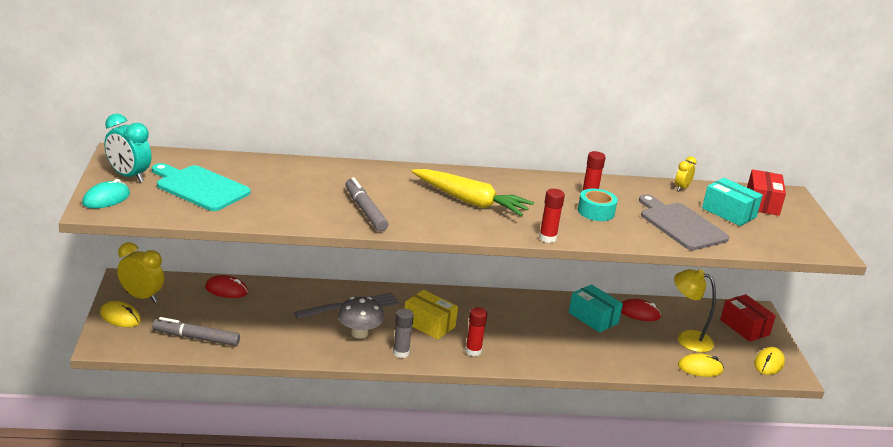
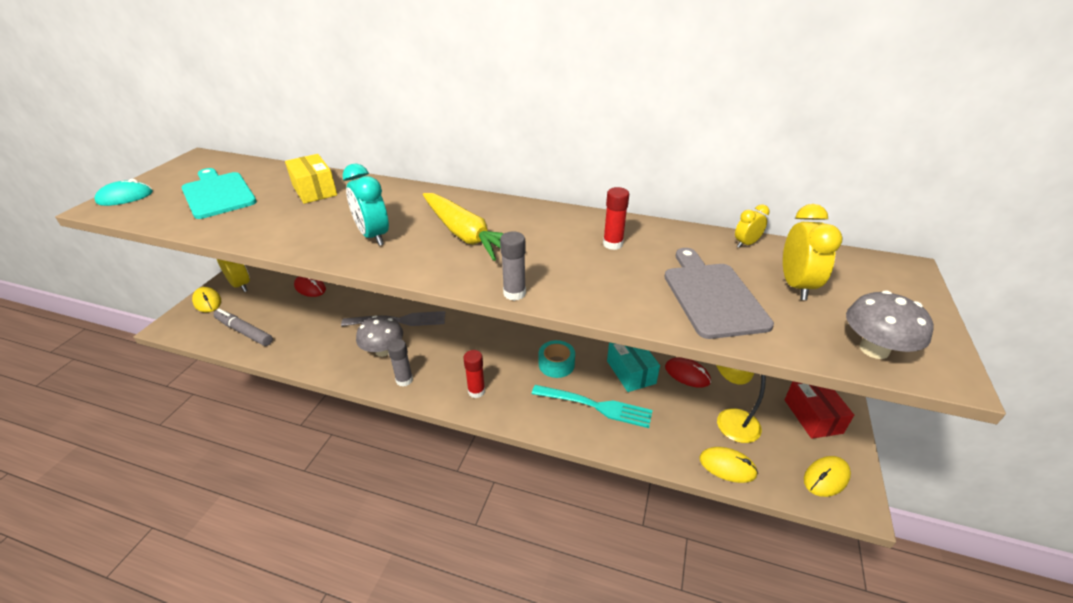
camera: 25 degrees right, 10 degrees up
(129, 176) = (174, 178): turquoise clock -> turquoise clock (373, 236)
(365, 210) = (341, 234): grey marker -> none
(429, 324) = (455, 351): yellow box -> yellow box (314, 190)
(547, 238) = (514, 293): red glue stick -> grey glue stick
(580, 346) = (596, 406): none -> turquoise fork
(596, 212) = (607, 264): turquoise tape -> turquoise tape (556, 364)
(729, 212) = (796, 286): turquoise box -> yellow clock
(762, 203) = (855, 277): red box -> none
(790, 244) = (874, 349): none -> grey mushroom

